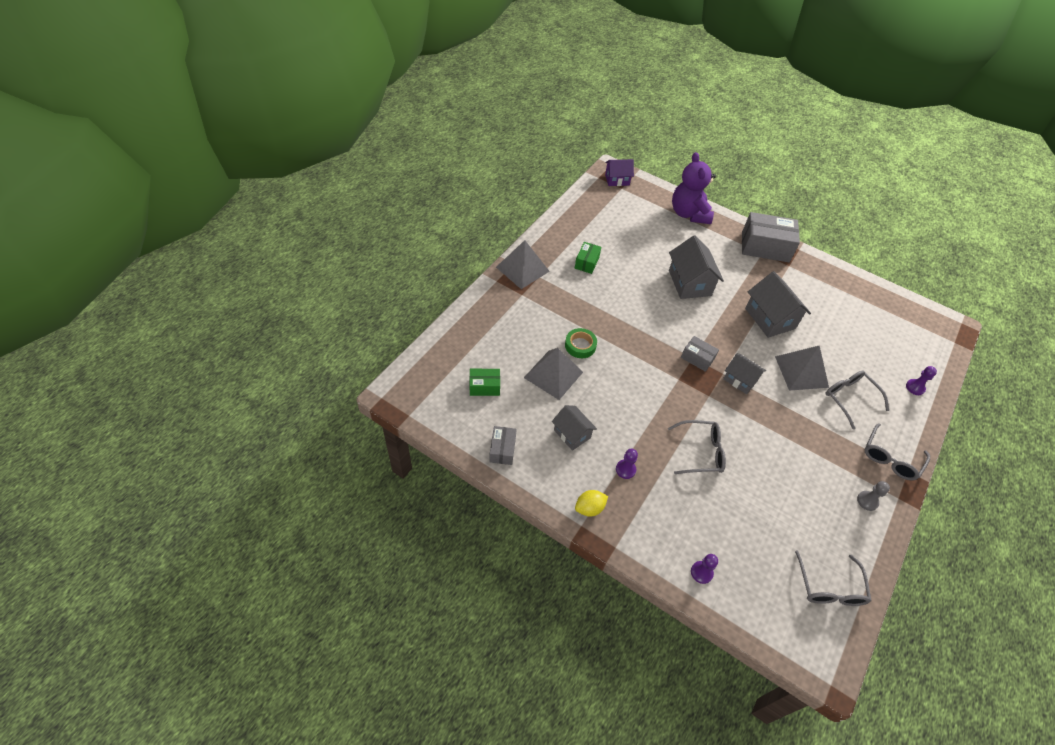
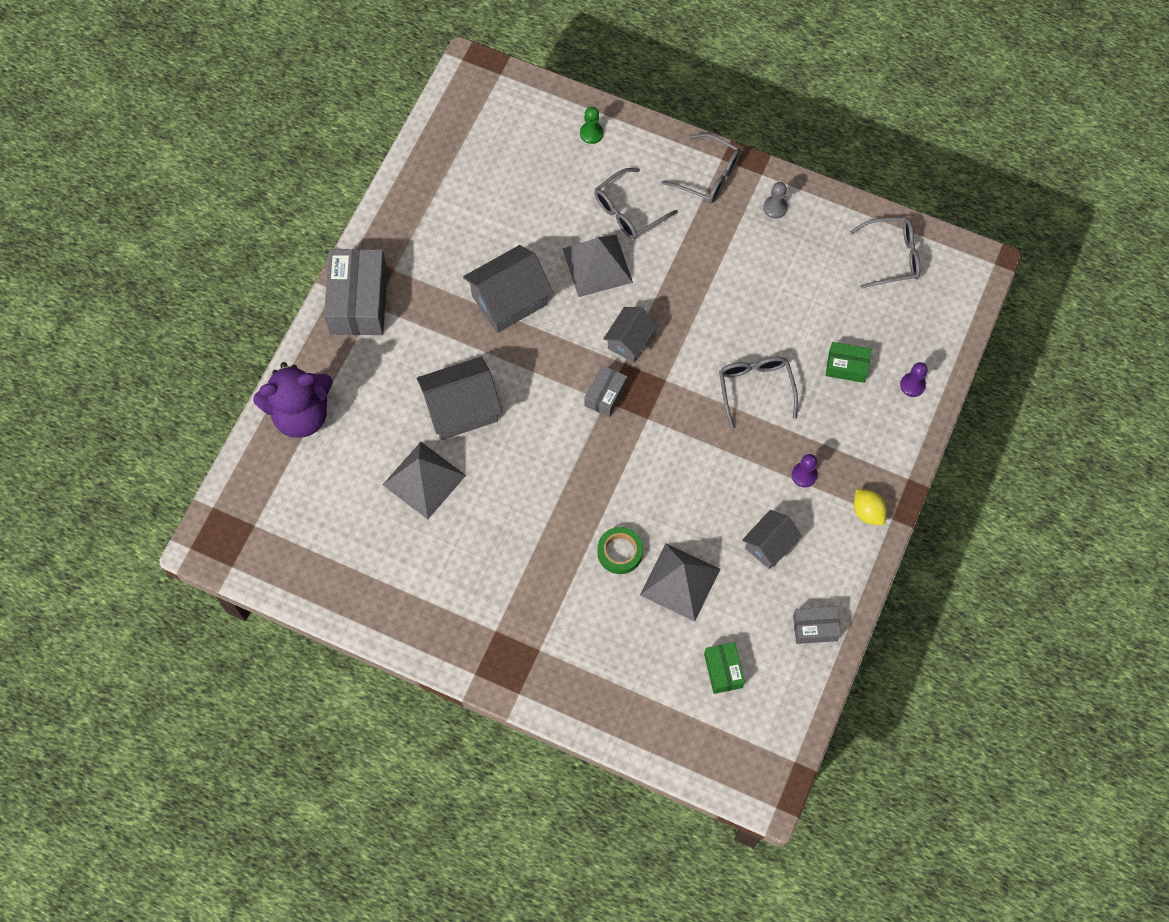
camera: 95 degrees left, 15 degrees up
(522, 269) = (485, 658): grey pyramid -> grey pyramid (424, 480)
(587, 262) = (449, 562): green box -> green box (846, 367)
(617, 180) = (233, 534): purple house -> none
(915, 387) = (591, 133): purple pawn -> green pawn

